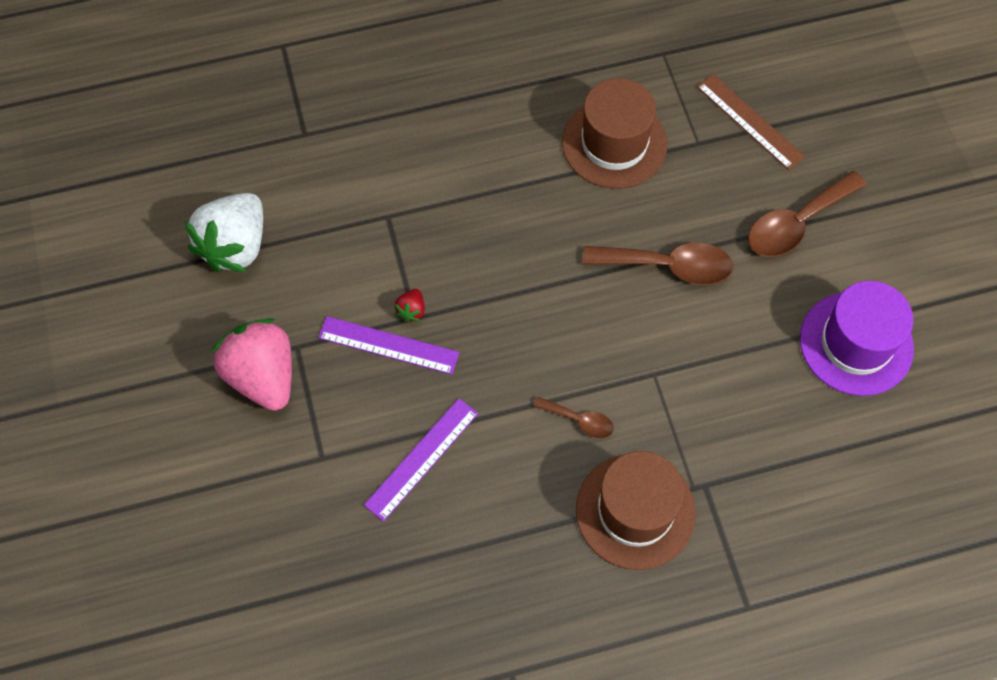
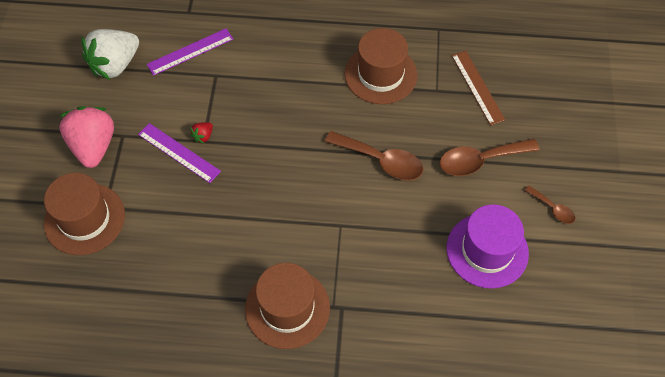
camera: 20 degrees right, 5 degrees down
(301, 484) = (84, 219): none -> brown hat
(421, 458) = (166, 228): purple ruler -> purple ruler (190, 51)
(579, 420) = (277, 238): brown spoon -> brown spoon (552, 209)

